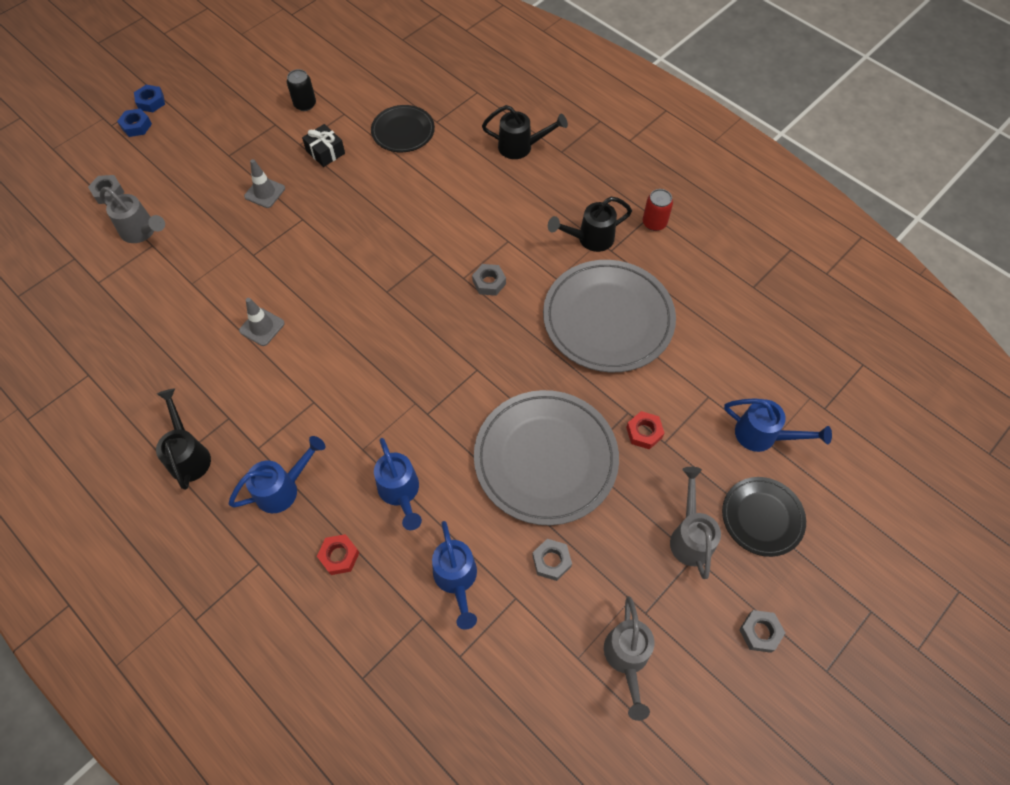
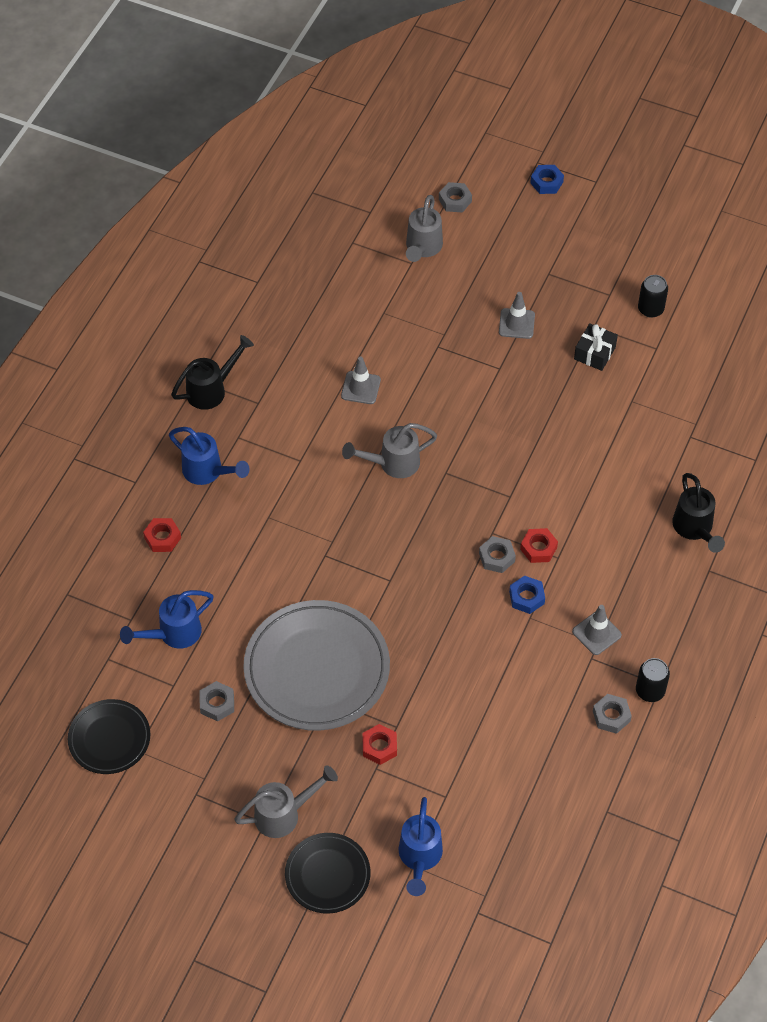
camera: 70 degrees right, 5 degrees down
(151, 102) = (584, 179): blue nut -> blue nut (526, 597)
(400, 493) = (237, 562): blue watering can -> none
(403, 131) = (659, 411): black plate -> black plate (109, 738)
(493, 251) = (538, 548): none -> red nut
(589, 239) = (596, 633): black watering can -> grey traffic cone
(608, 319) = (500, 679): grey plate -> none
(627, 659) = (148, 789): grey watering can -> grey watering can (392, 464)
(654, 223) = (650, 691): red can -> black can
(760, 632) = (211, 895): grey nut -> grey nut (611, 716)

